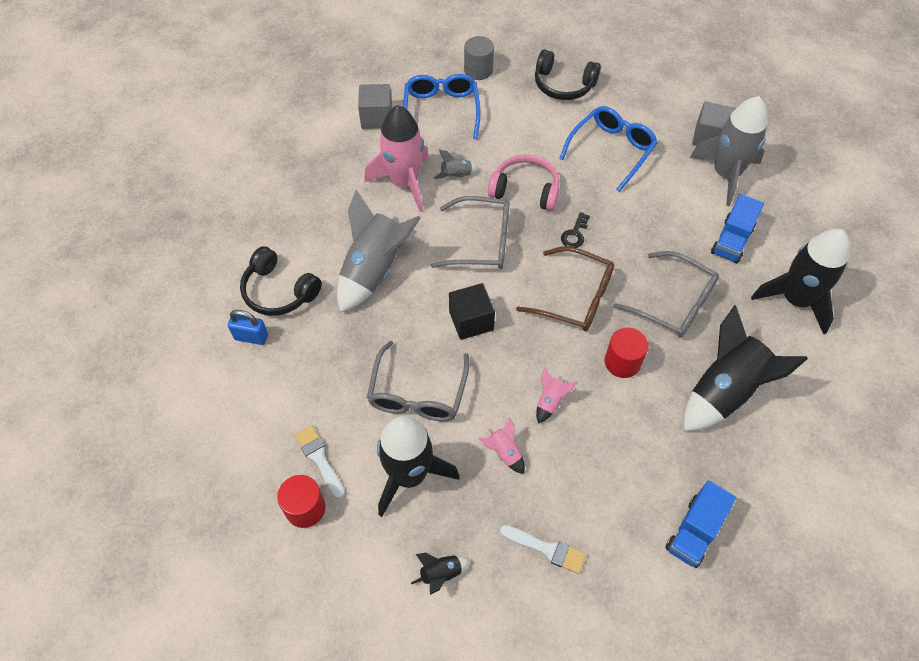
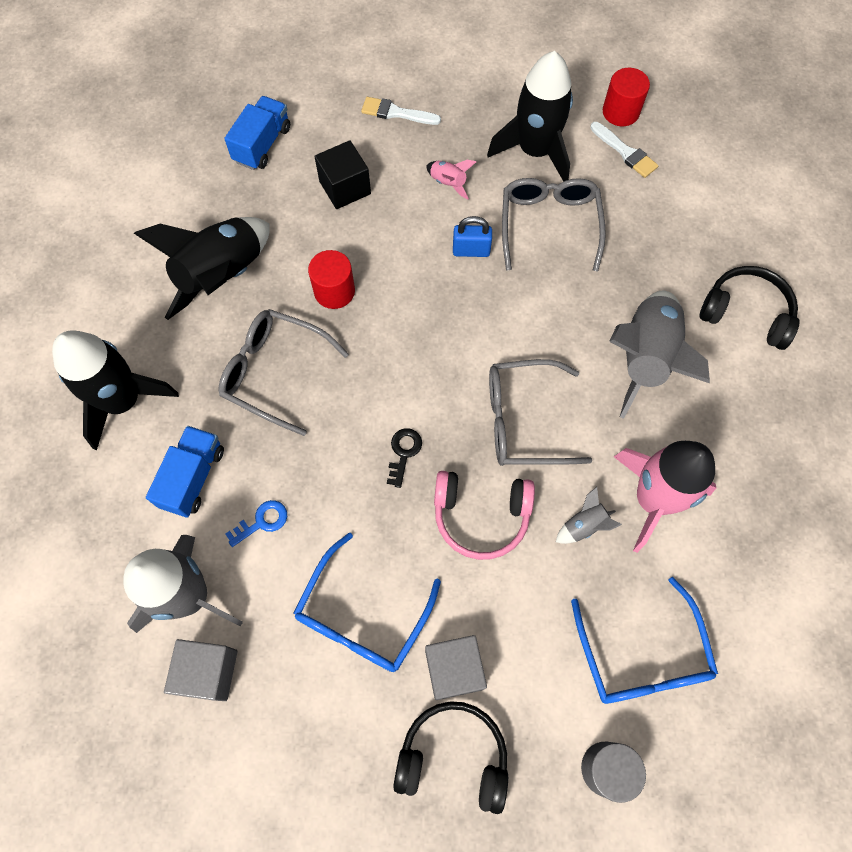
camera: 170 degrees right, 10 degrees up
(251, 337) = (750, 256): blue padlock -> blue padlock (471, 250)
(376, 117) = (737, 621): grey cube -> grey cube (454, 669)
(441, 574) = (485, 83): black rocket -> none
(471, 321) = (512, 312): black cube -> black cube (345, 188)
(550, 401) = (409, 237): pink rocket -> none
(575, 297) = (395, 361): brown glasses -> none
(679, 207) = (262, 521): none -> blue key

